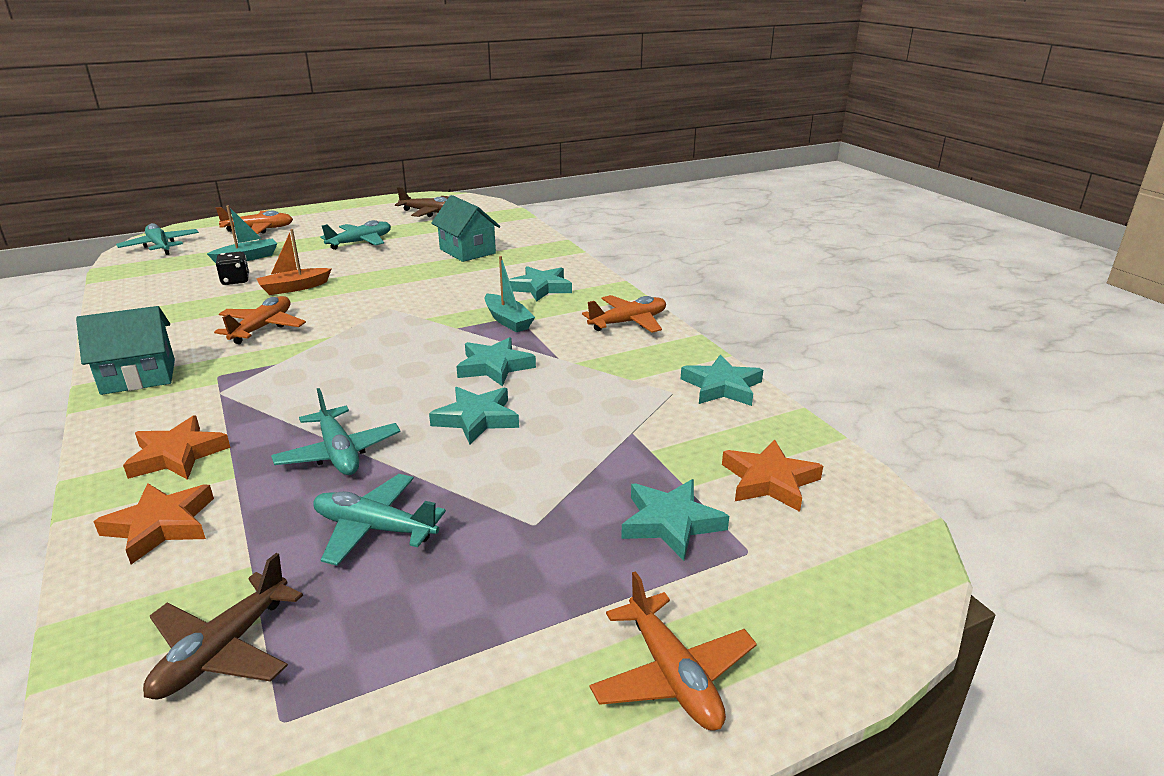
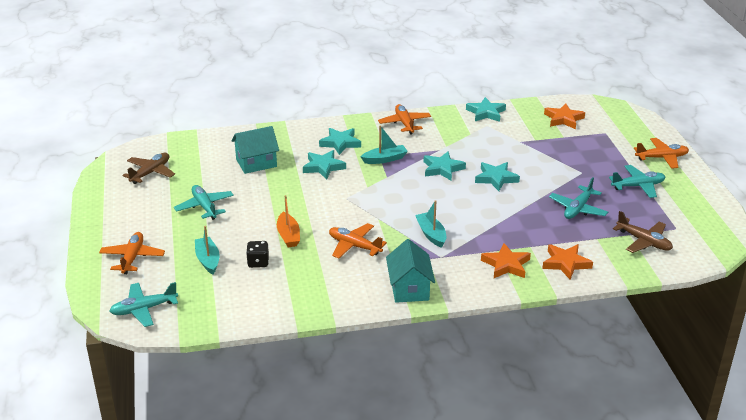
camera: 75 degrees left, 5 degrees up
(287, 378) = (431, 234): none -> turquoise boat
(338, 453) = (516, 217): turquoise plane -> turquoise plane (638, 186)
(670, 523) = (586, 144): turquoise star -> turquoise star (323, 167)

